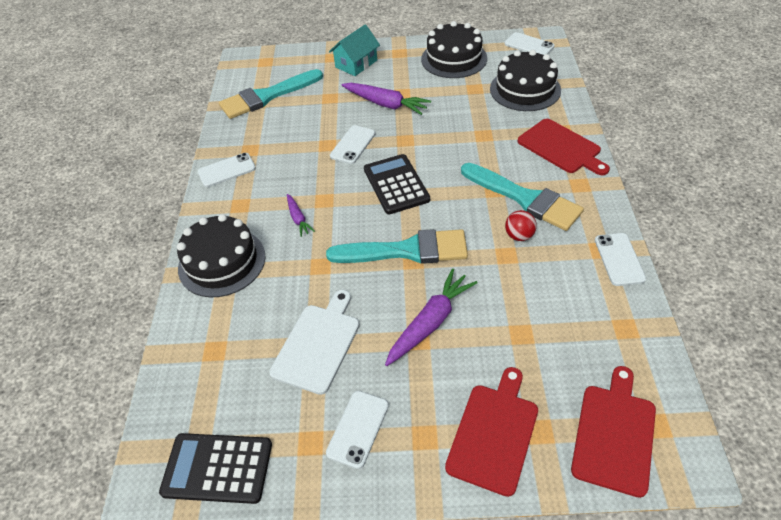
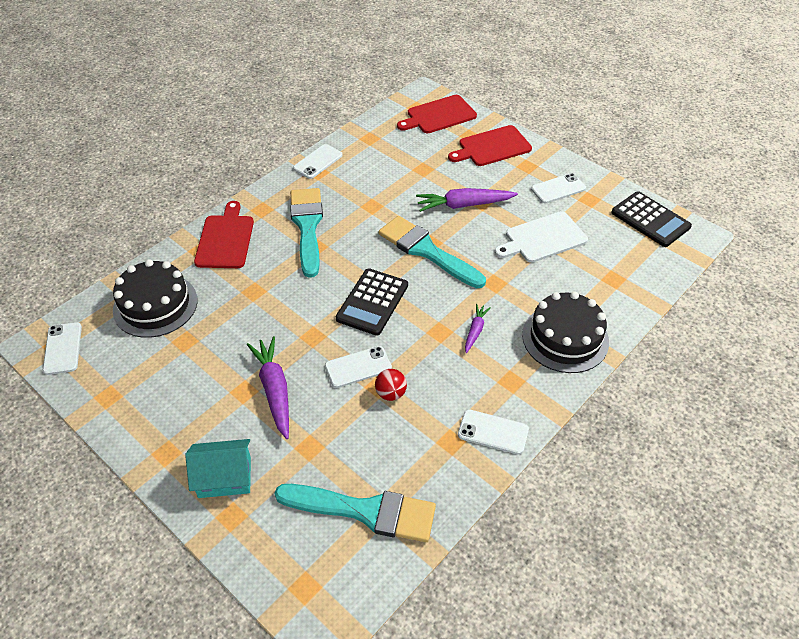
camera: 140 degrees left, 0 degrees up
(454, 59) = (140, 393): black cake -> none
(519, 236) = (348, 210): red ball -> red ball (391, 393)

